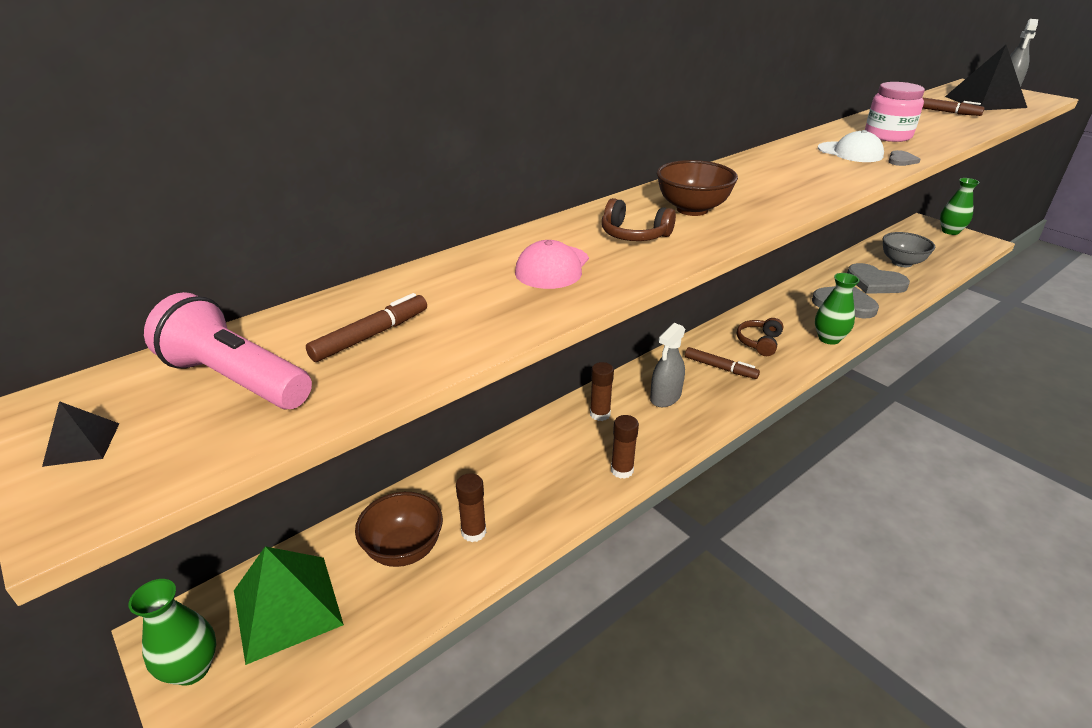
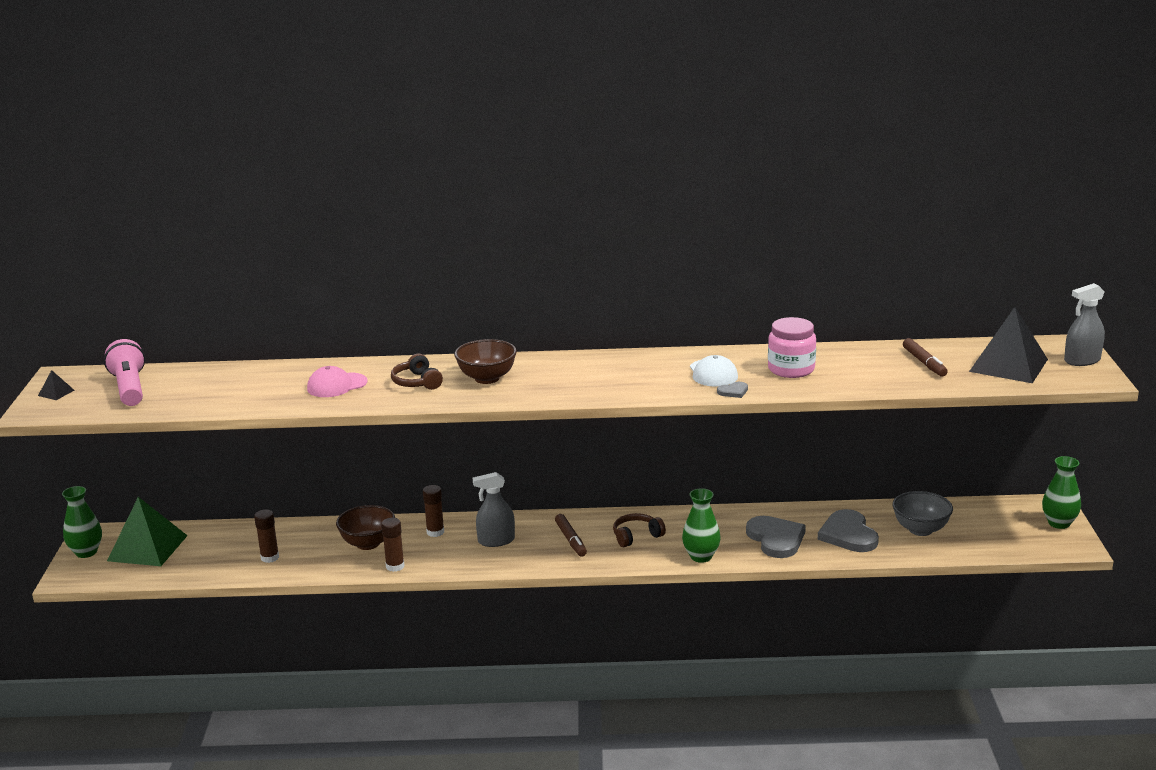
camera: 40 degrees right, 10 degrees down
(371, 336) = (202, 389): brown marker -> none
(404, 549) = (226, 549): brown bowl -> brown bowl (368, 543)

